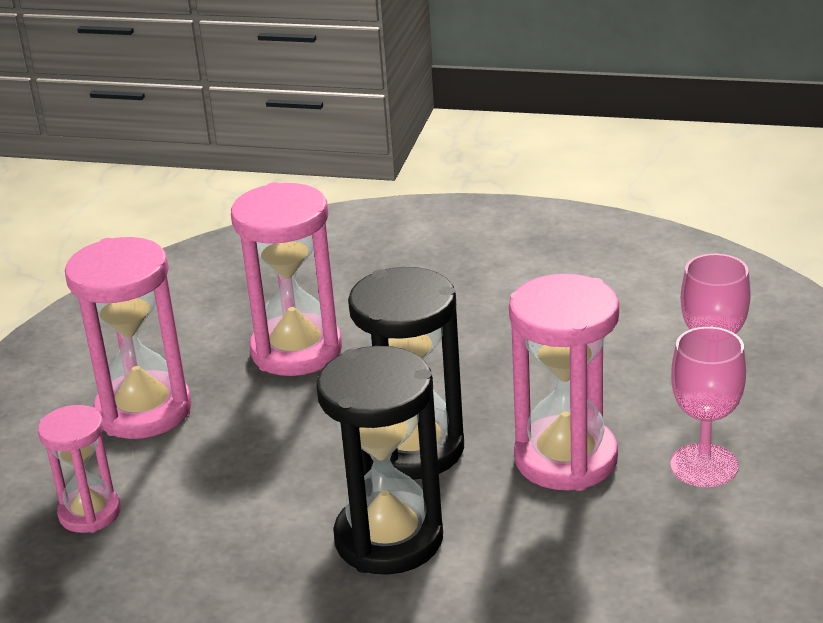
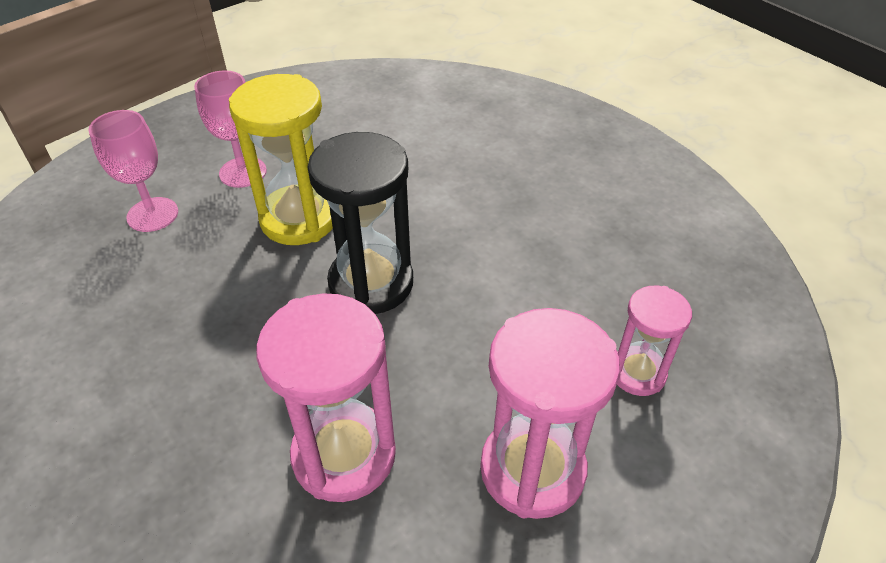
camera: 145 degrees left, 15 degrees up
(389, 539) = (453, 230): black hourglass -> none
(566, 459) = (299, 219): pink hourglass -> yellow hourglass

